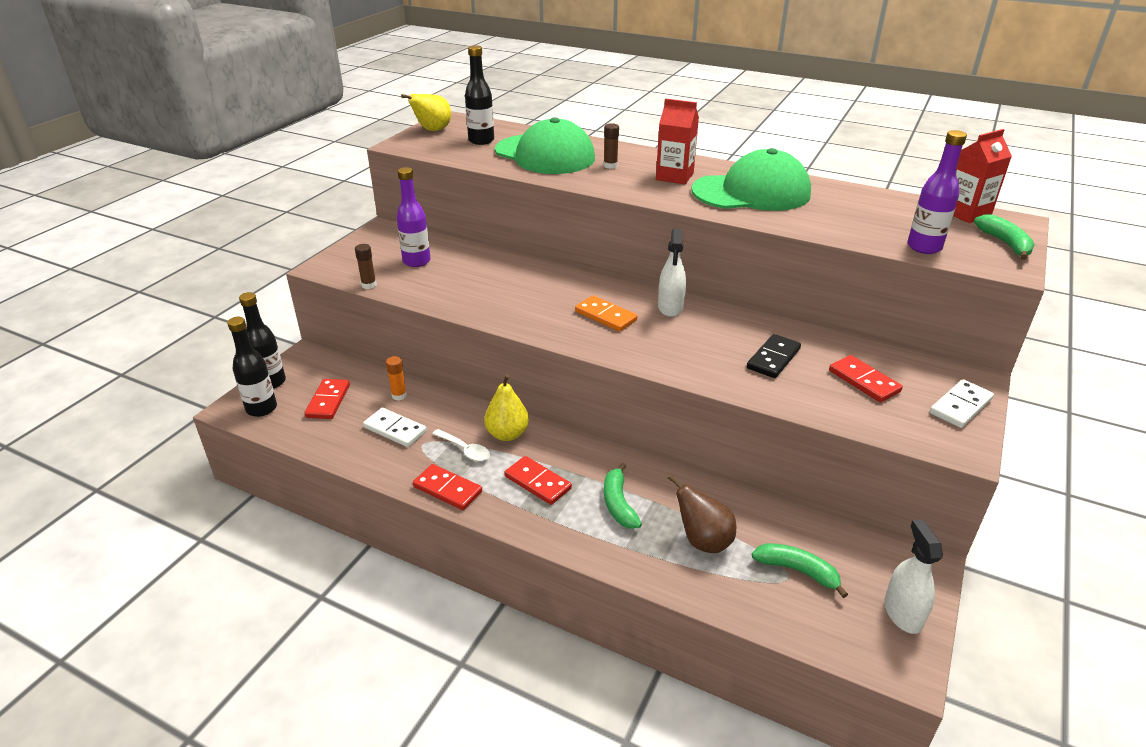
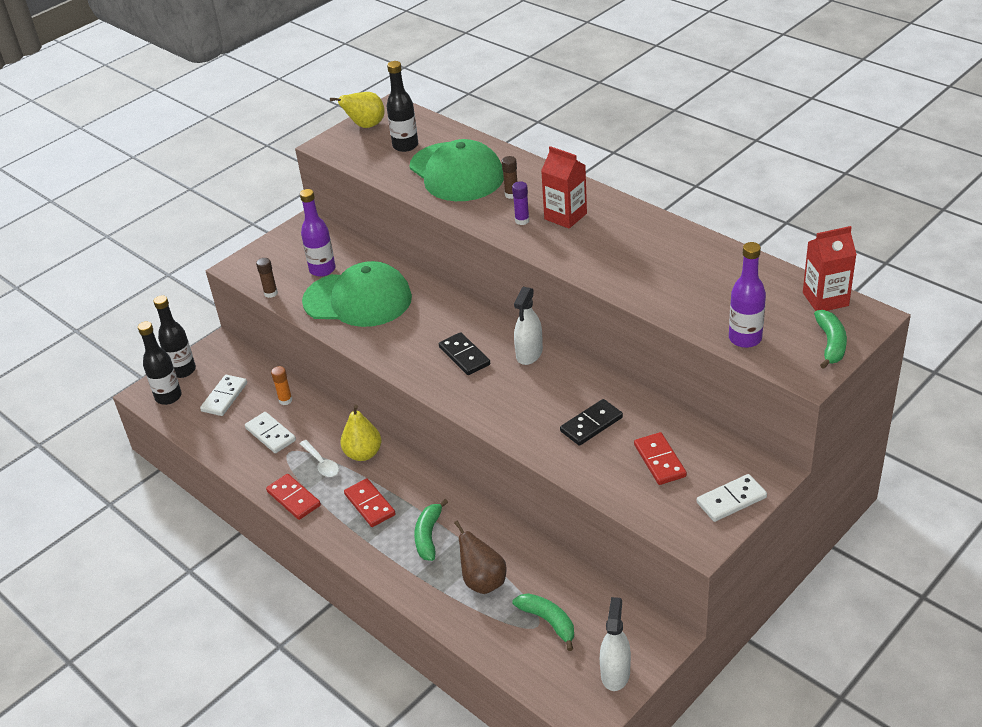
camera: 20 degrees right, 5 degrees up
(328, 401) = (224, 397): red domino -> white domino
(605, 316) = (464, 356): orange domino -> black domino
(635, 182) = (522, 220): none -> purple glue stick
(751, 192) = (627, 246): green cap -> green cap (358, 300)

